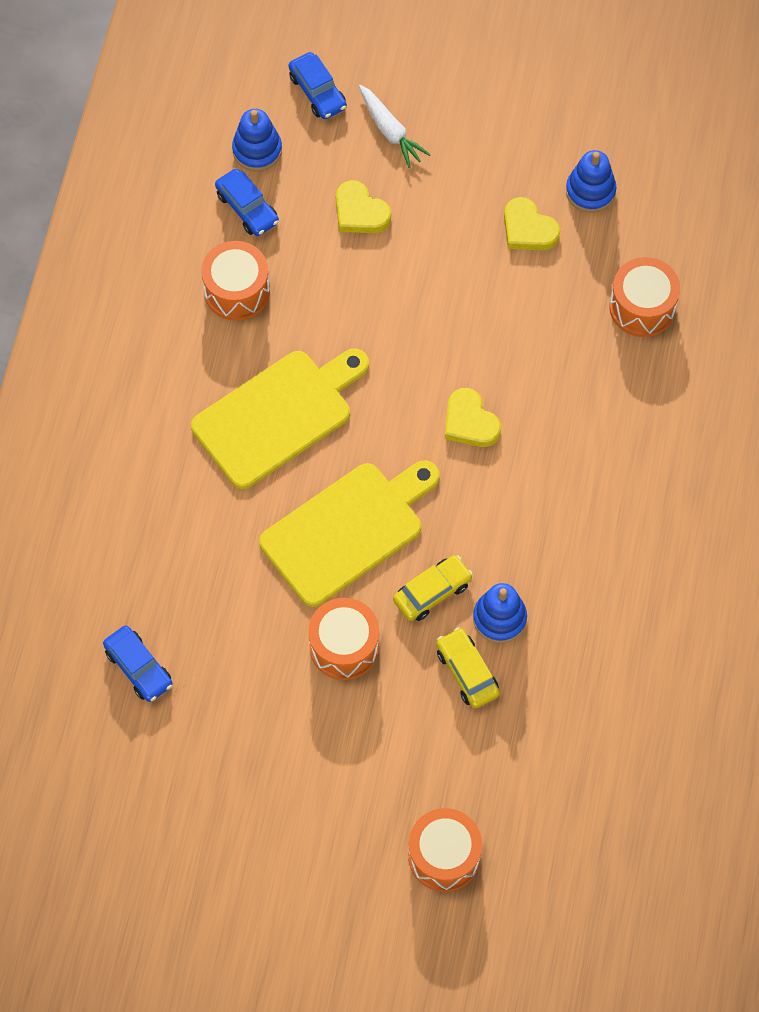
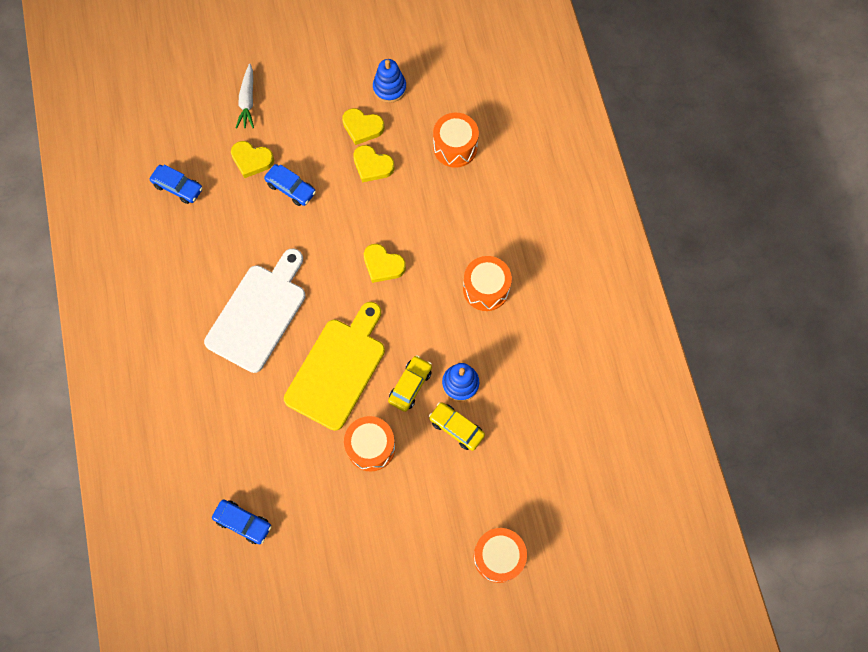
camera: 25 degrees left, 5 degrees up
(237, 291) = (195, 243): orange drum -> orange drum (486, 289)
(257, 150) = (167, 147): blue stacking toy -> none
(277, 415) = (258, 313): yellow cutting board -> white cutting board
(317, 91) = (190, 94): blue car -> blue car (291, 188)
(390, 131) = (247, 101): white carrot -> white carrot turned 60 degrees clockwise
(517, 285) = (372, 165): none -> yellow heart

